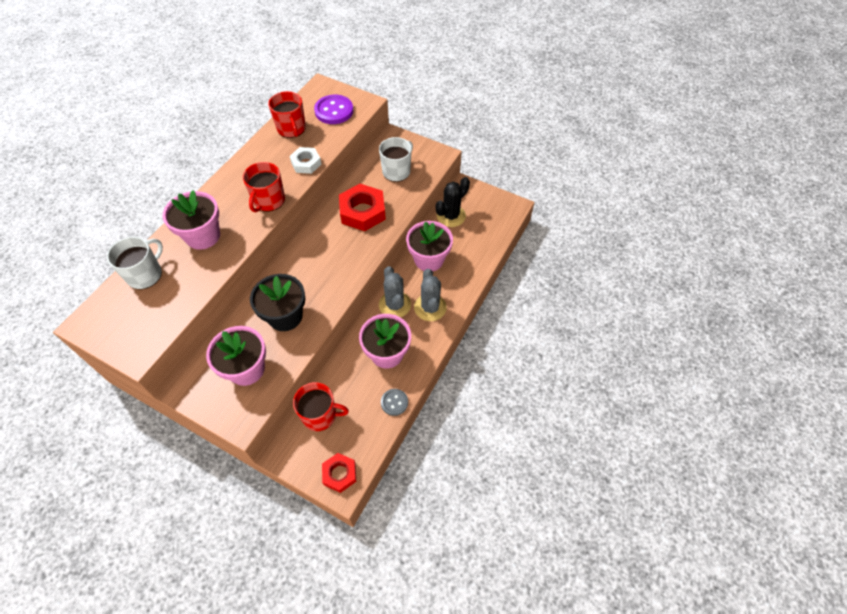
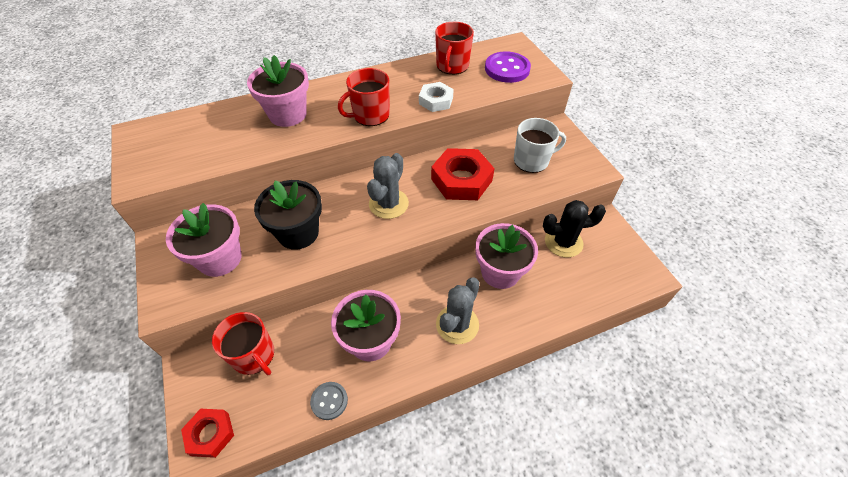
camera: 40 degrees right, 5 degrees down
(145, 274) = (214, 120): white mug -> none
(395, 305) = (423, 295): grey cactus -> grey cactus (388, 204)

